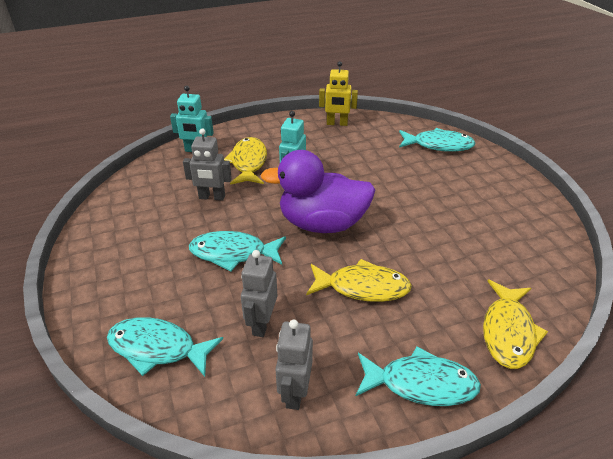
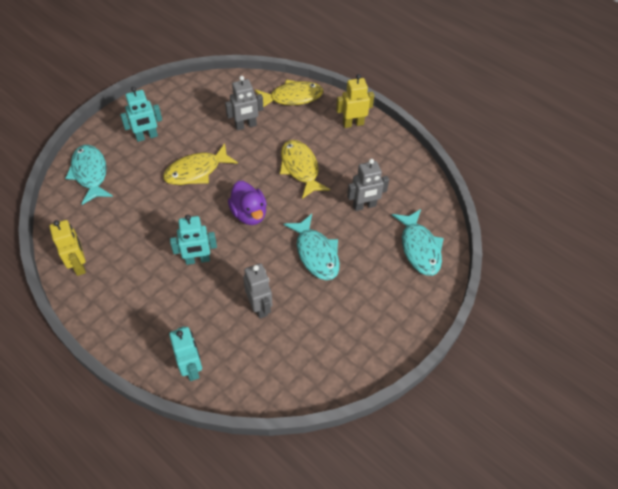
camera: 120 degrees left, 15 degrees up
(248, 163) = (191, 307): yellow fish -> yellow fish (196, 171)
(294, 393) = (396, 170): grey robot -> grey robot (246, 126)
(322, 223) = (249, 214): purple duck -> purple duck, size x0.61
(421, 384) = (353, 123): turquoise fish -> yellow robot
(476, 186) = (147, 137): none -> turquoise robot

